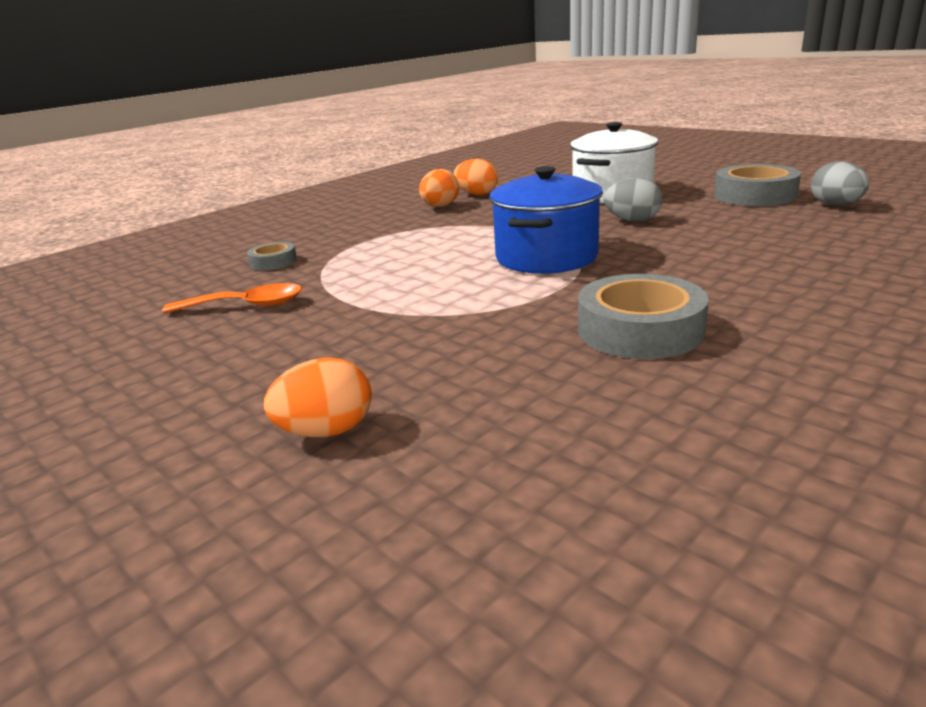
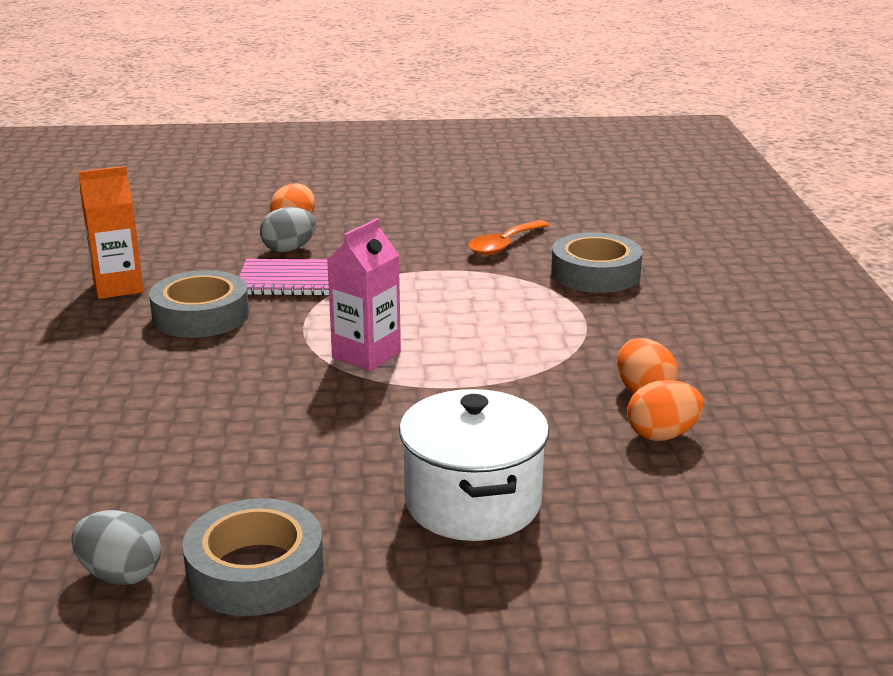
camera: 130 degrees right, 0 degrees up
(273, 262) = (595, 274): grey tape -> grey tape, size x1.87
(493, 339) = (288, 281): none -> pink notebook
(546, 257) = (366, 355): blue pot -> pink carton
(632, 221) = (359, 442): grey egg -> grey egg (289, 249)
(712, 411) = (118, 287): none -> orange carton

